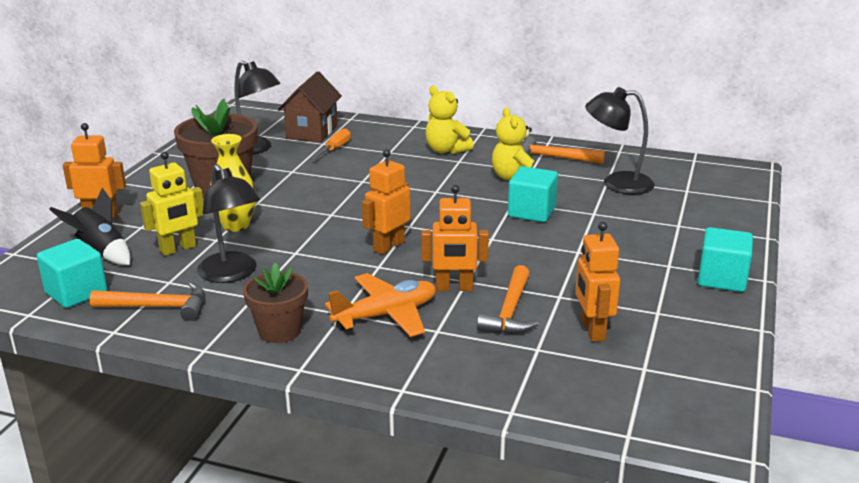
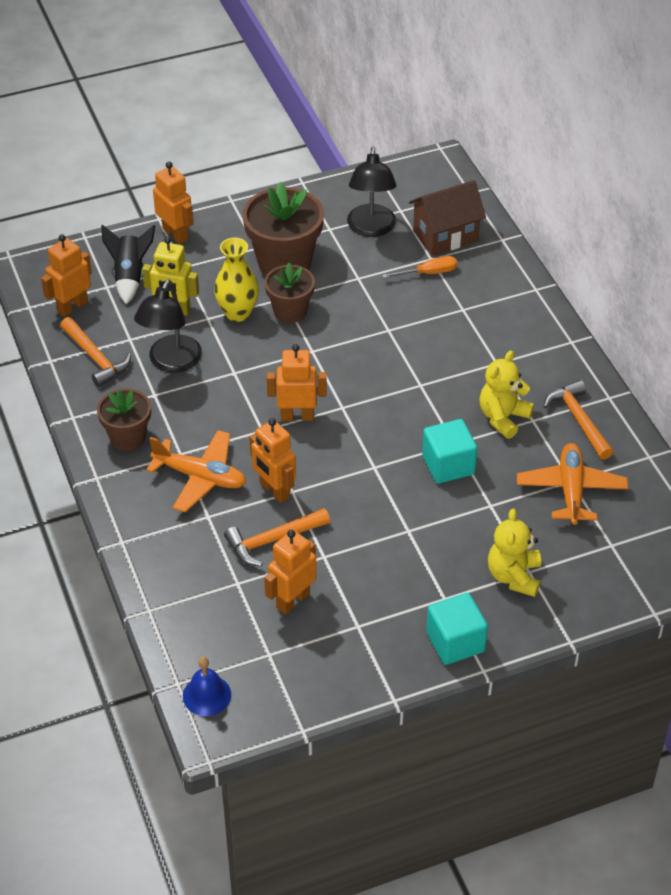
camera: 50 degrees right, 20 degrees up
(76, 293) = (72, 307): turquoise cube -> orange robot
(275, 206) = (290, 311): none -> brown flower pot
(446, 150) = (509, 341): yellow teddy bear -> yellow teddy bear (514, 576)
(617, 183) = (571, 490): black lamp -> orange plane
(662, 424) = (207, 695): none -> blue bell

